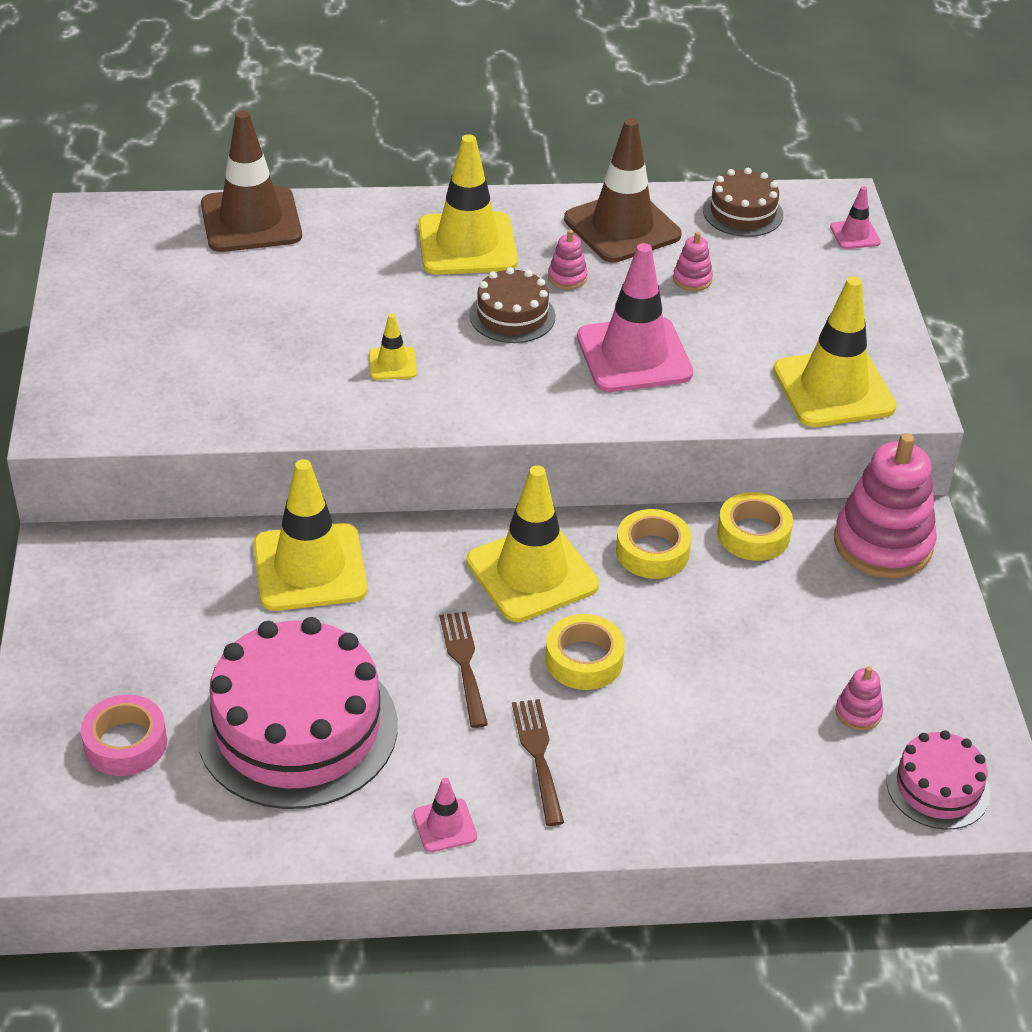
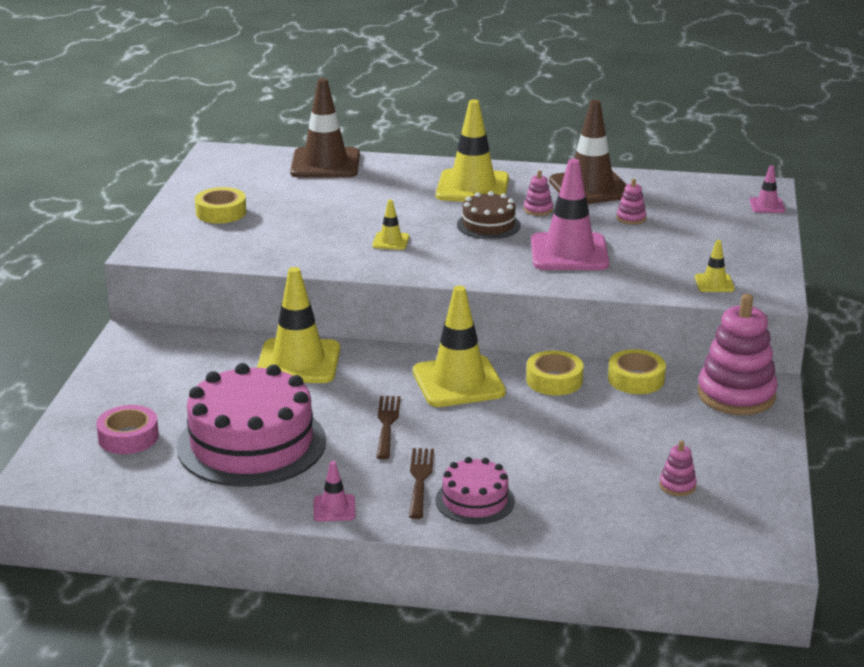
camera: 15 degrees right, 15 degrees down
(584, 660) = (477, 432): yellow tape -> yellow tape (221, 212)
(742, 212) = (685, 188): brown cake -> none
(833, 389) = (714, 283): yellow traffic cone -> yellow traffic cone, size x0.46
(938, 787) = (724, 535): pink cake -> pink cake (475, 500)

